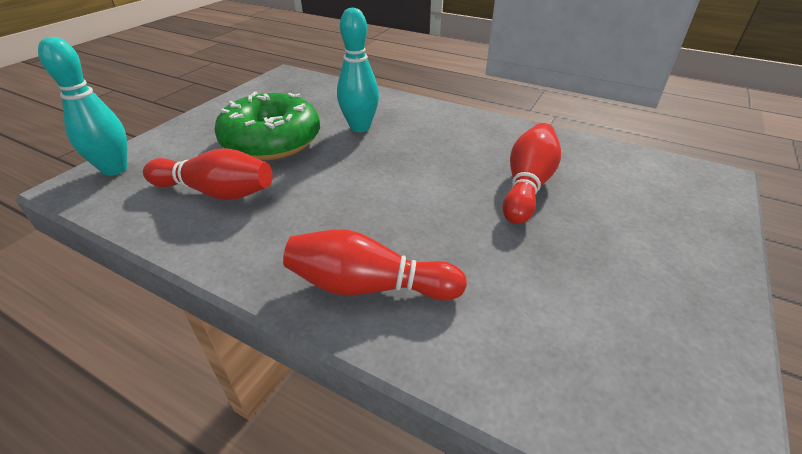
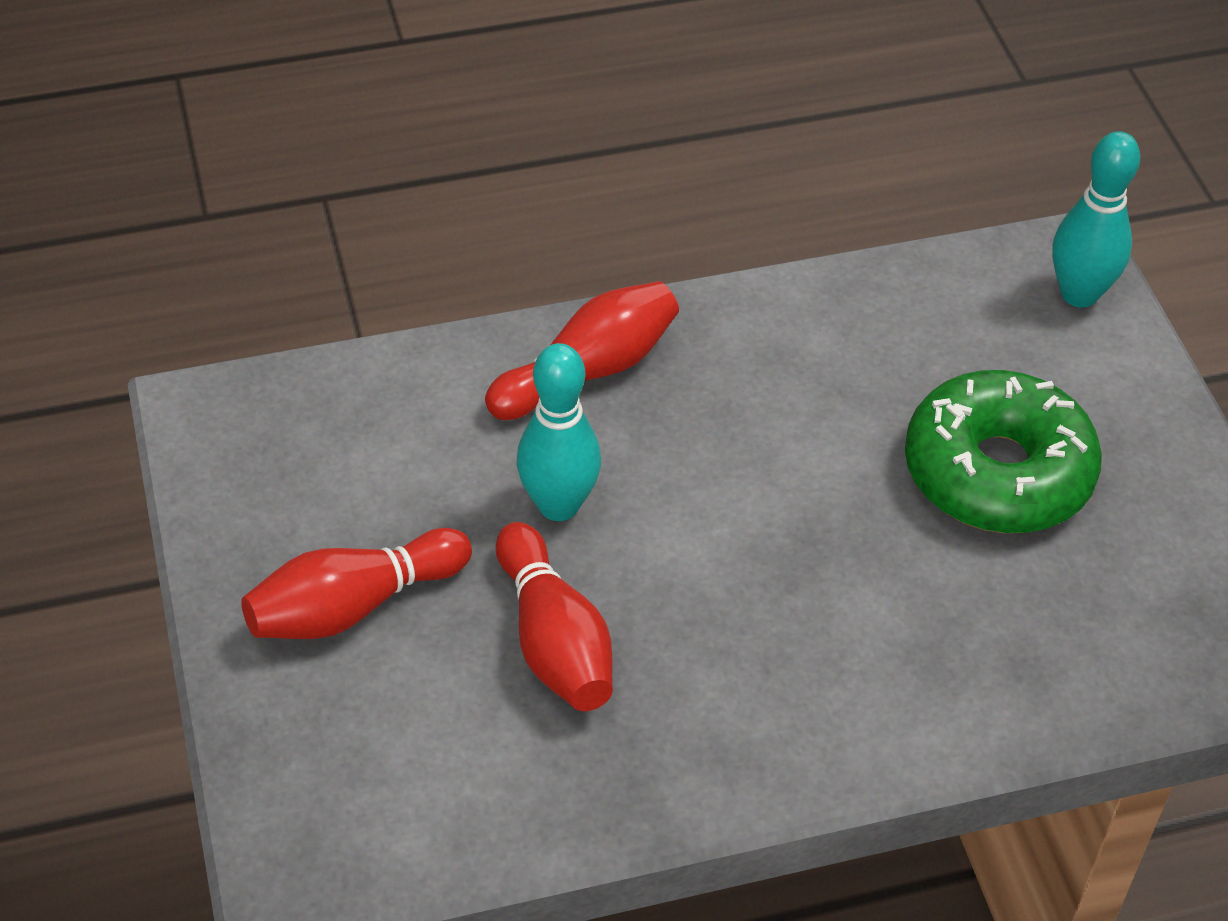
camera: 135 degrees right, 10 degrees up
(216, 192) = (907, 352): red bowling pin -> red bowling pin (353, 606)
(360, 127) = (927, 597): turquoise bowling pin -> turquoise bowling pin (558, 505)

